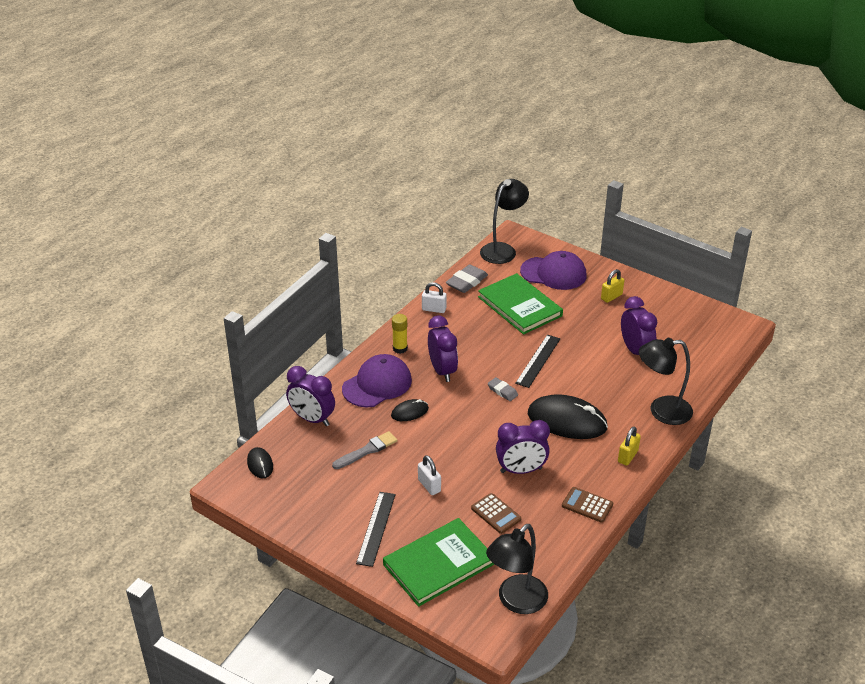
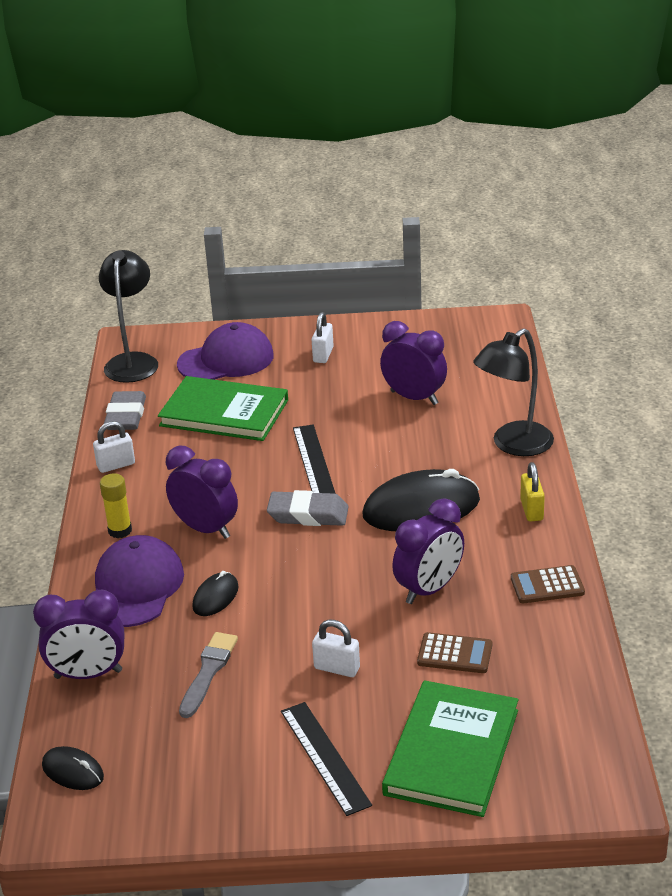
camera: 35 degrees left, 5 degrees down
(502, 391) = (308, 514): grey eraser -> grey eraser, size x1.68
(516, 601) = (590, 738): black lamp -> none
(611, 297) = (323, 355): yellow padlock -> white padlock

